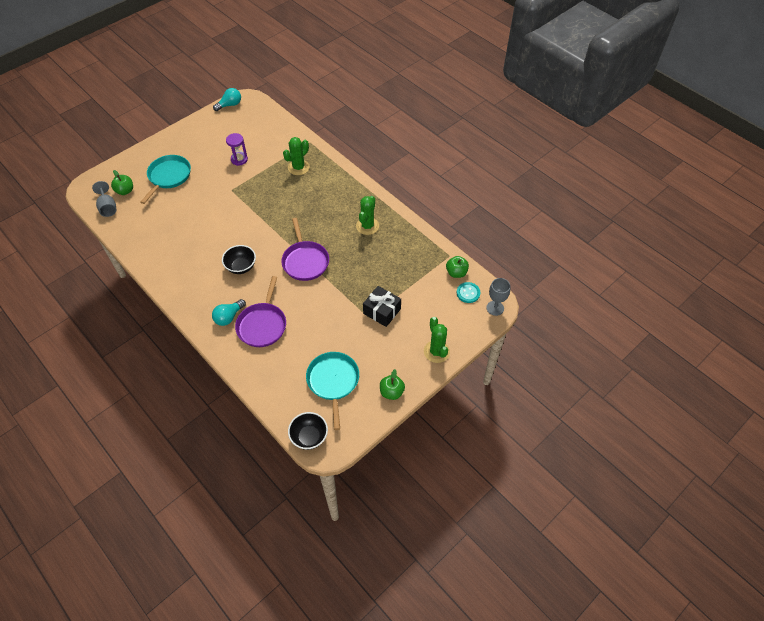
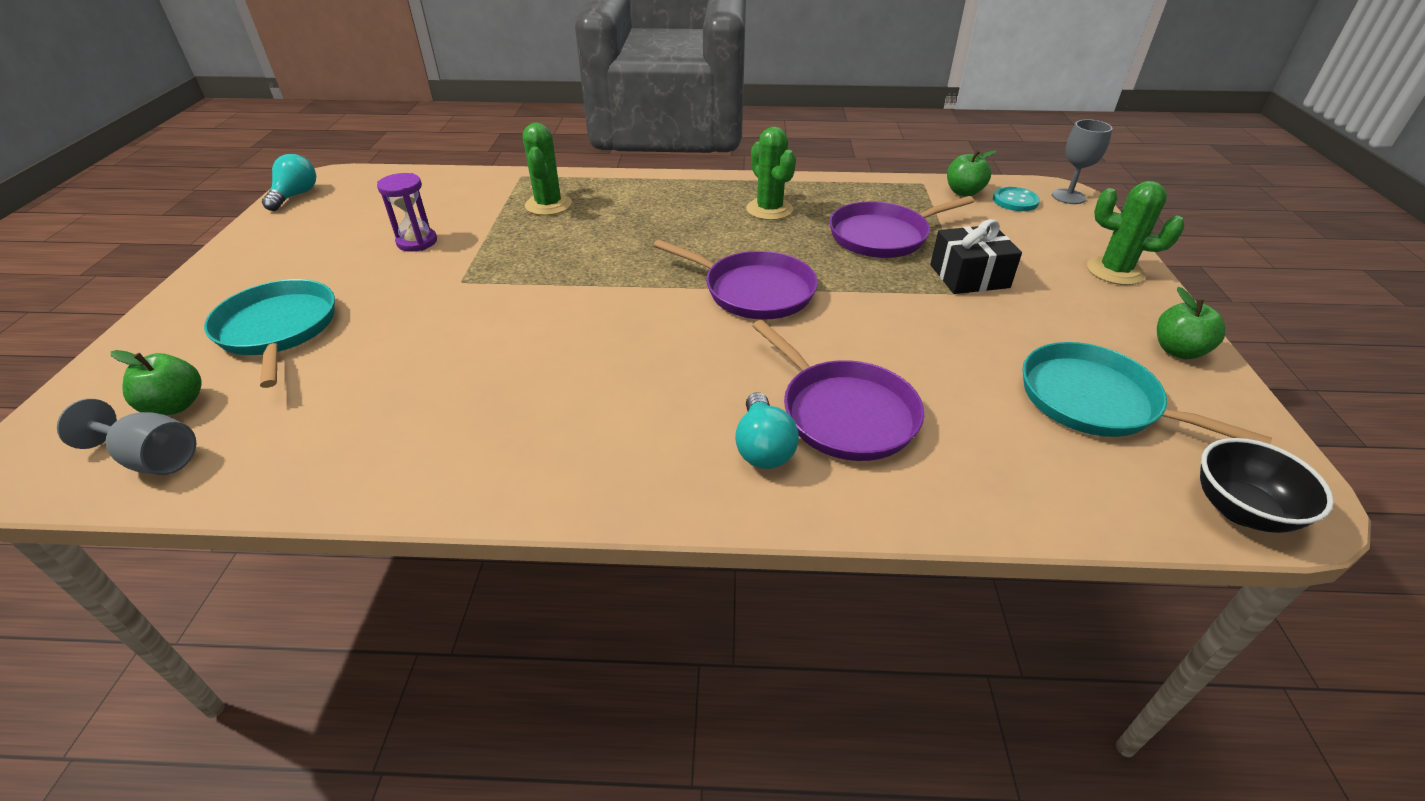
camera: 45 degrees left, 15 degrees down
(241, 267) = (655, 362): black bowl -> none
(385, 270) = (883, 236): none -> purple pan

